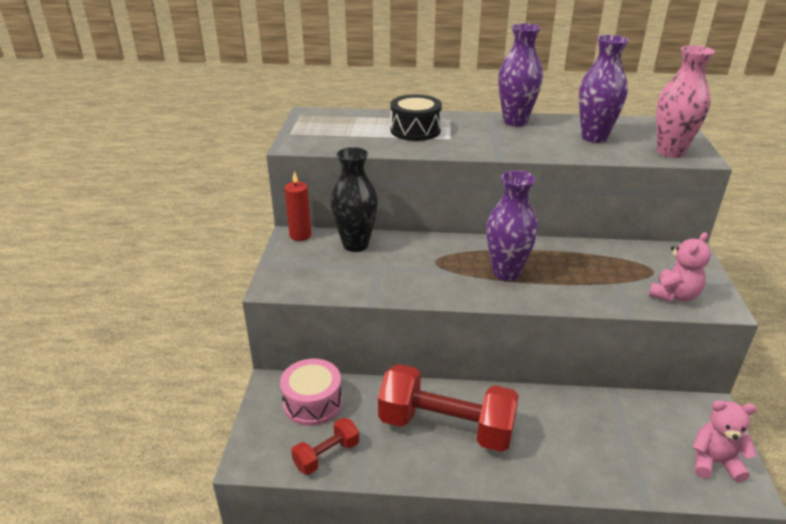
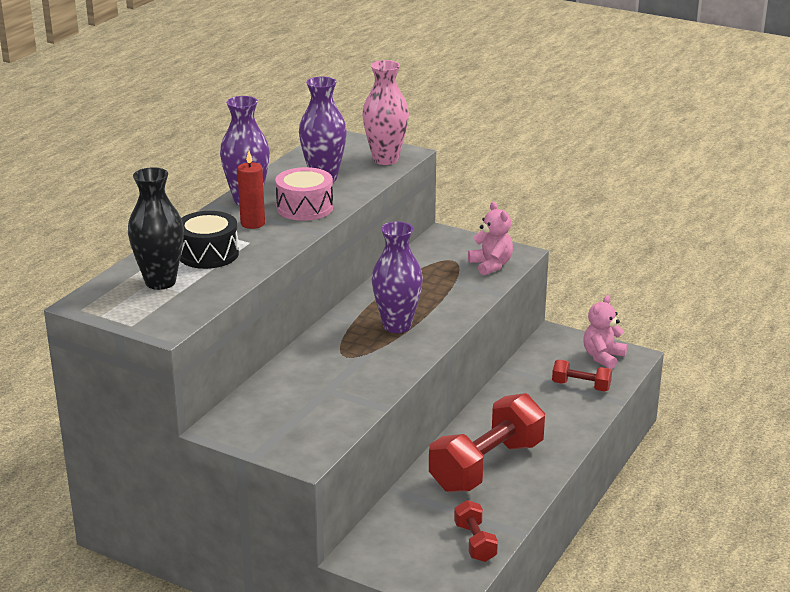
camera: 65 degrees left, 5 degrees down
(300, 235) = (220, 422): red candle -> red candle (252, 223)
(312, 403) = (401, 536): pink drum -> pink drum (305, 208)
(355, 245) = (273, 392): black vase -> black vase (160, 282)
(641, 459) = (581, 386): none -> red dumbbell

